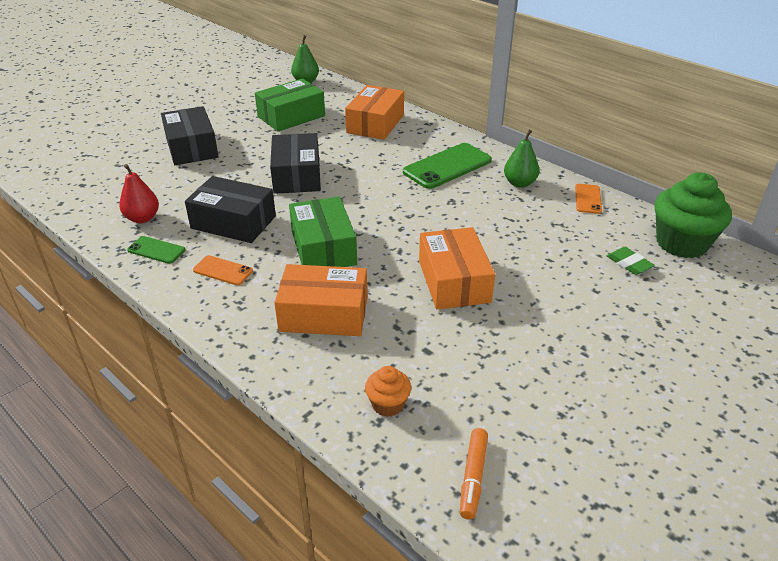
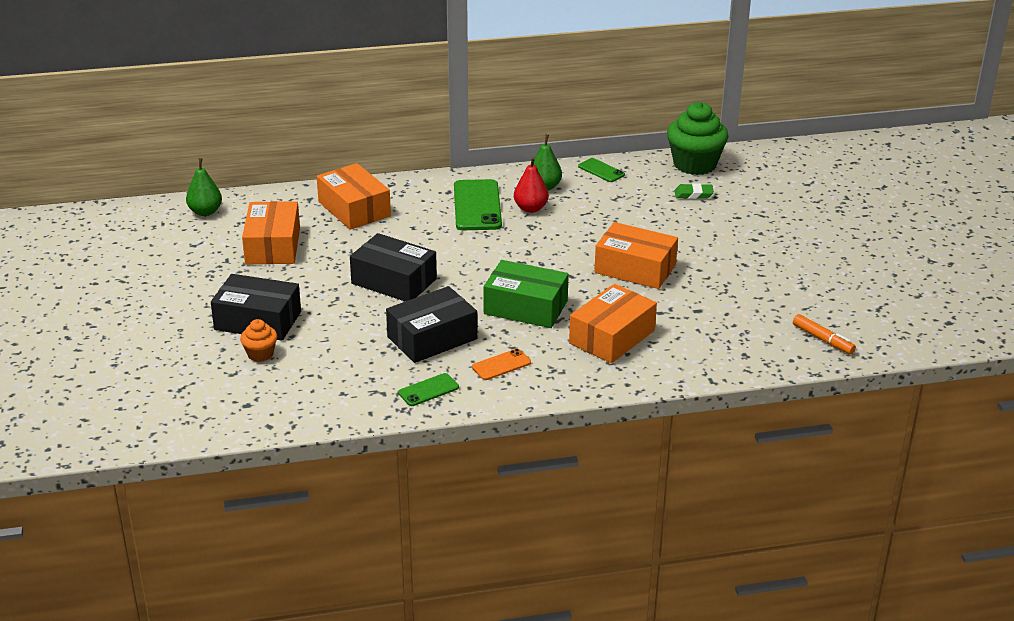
camera: 55 degrees left, 5 degrees down
(142, 218) = (363, 384): red pear -> red pear (530, 208)
(291, 116) = (273, 246): green box -> orange box
(388, 404) = (734, 345): orange cupcake -> orange cupcake (260, 354)
(588, 199) = (601, 170): orange phone -> green phone

